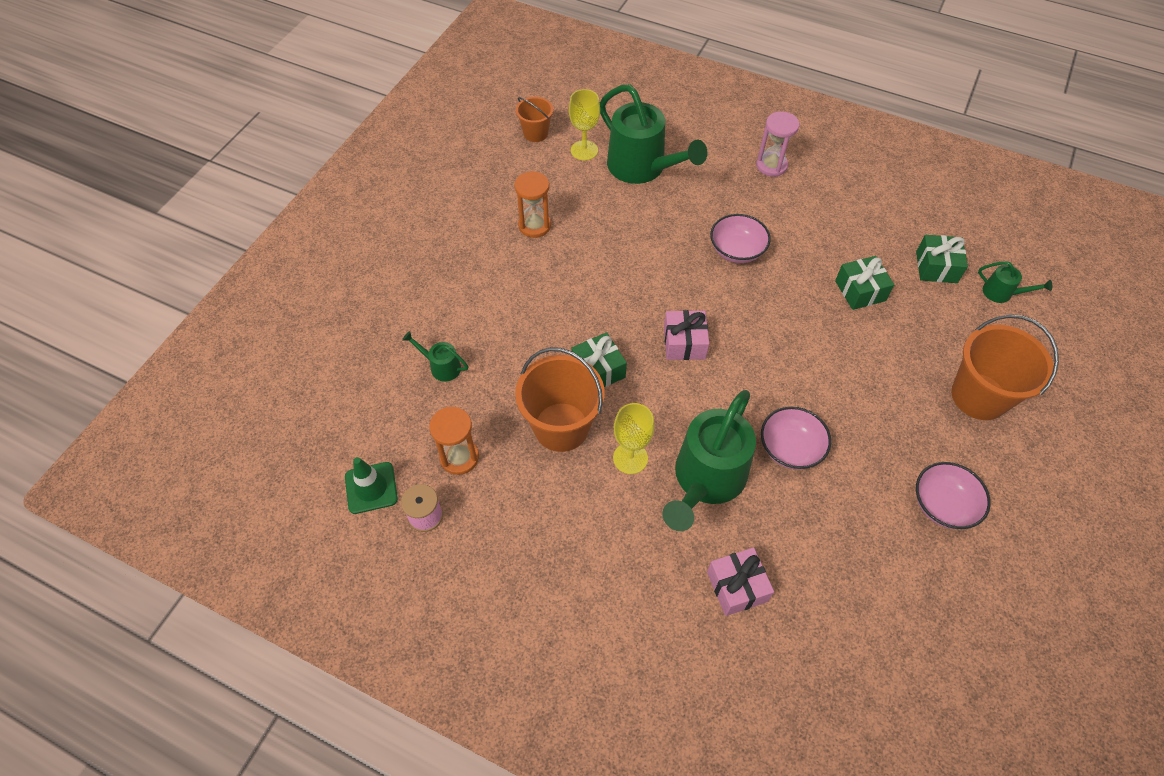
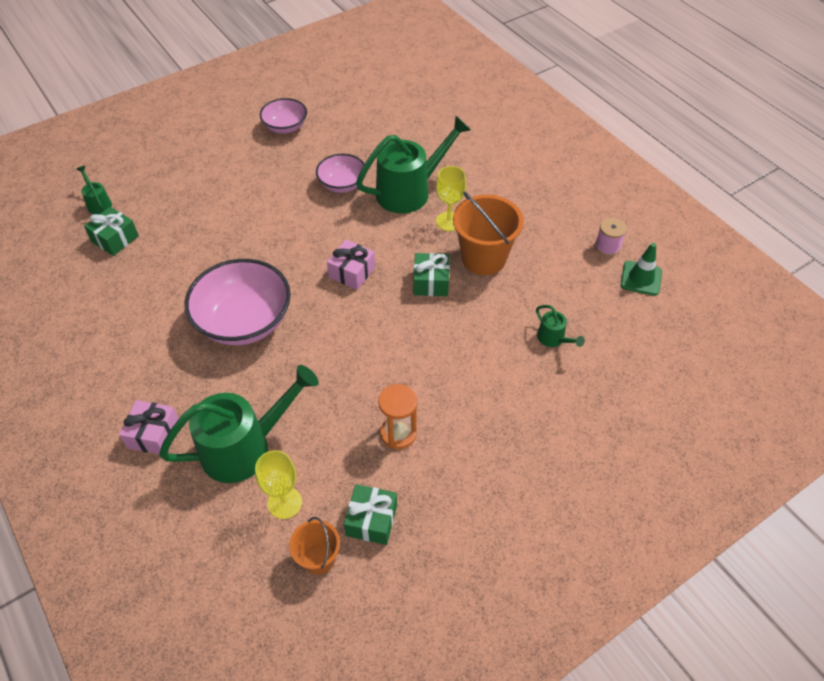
camera: 150 degrees left, 5 degrees down
(459, 457) = (568, 270): orange hourglass -> none
(643, 168) = (246, 446): green watering can -> green watering can turned 75 degrees clockwise
(736, 251) = (244, 321): pink bowl -> pink bowl, size x1.76
(737, 586) = (435, 142): pink gift -> pink gift (153, 434)
(771, 165) = (128, 386): pink hourglass -> none
(860, 291) = (189, 249): green gift -> green gift (371, 520)
(979, 396) = (197, 160): orange bucket -> none

